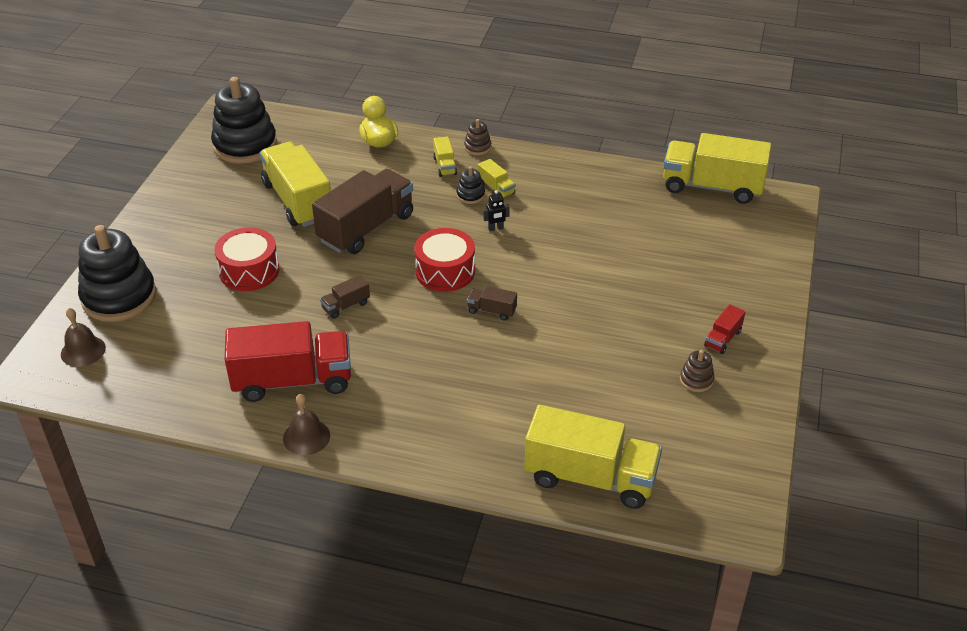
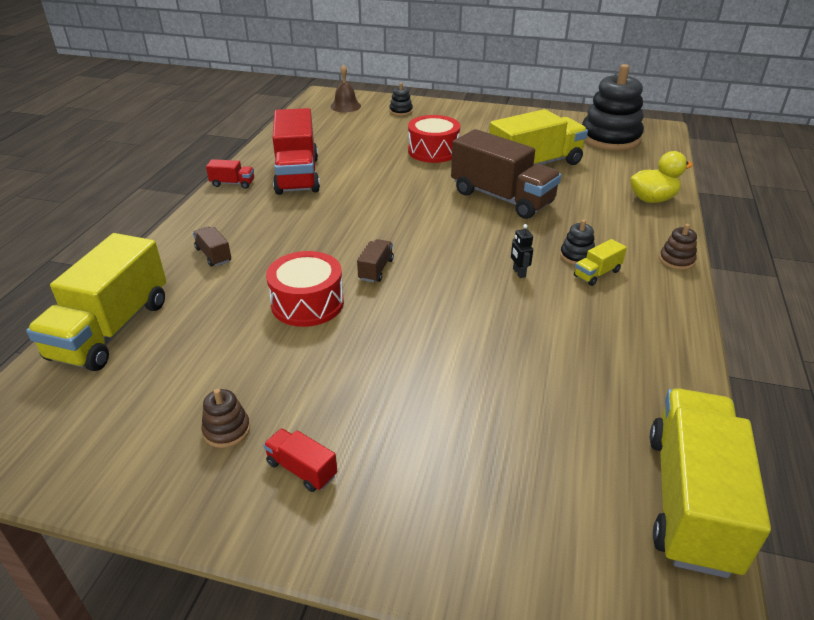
camera: 90 degrees right, 5 degrees down
(119, 297) = (401, 111): black stacking toy -> black stacking toy, size x0.43
(306, 437) = (232, 183): brown bell -> red truck
(346, 306) = (387, 192): brown truck -> brown truck (213, 255)
(445, 166) = (627, 239): yellow truck -> none
(445, 271) = (439, 241): red drum -> red drum (307, 303)

